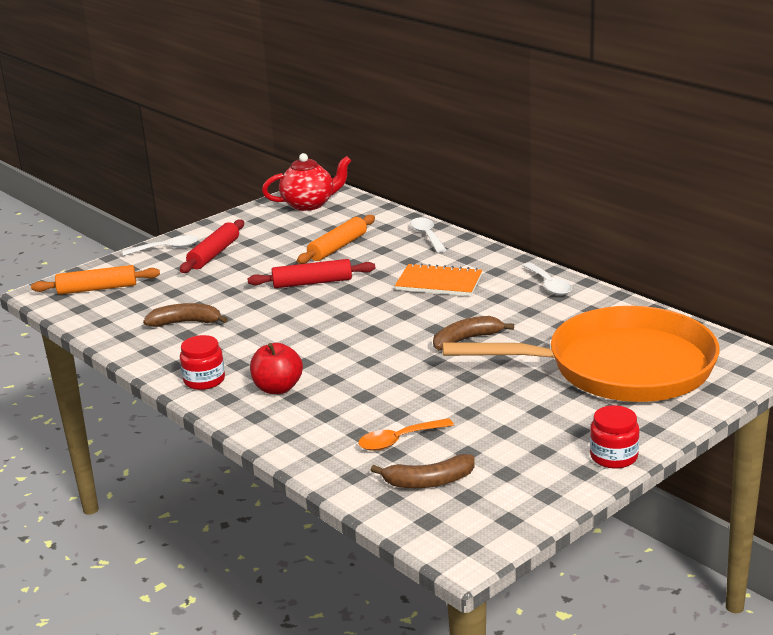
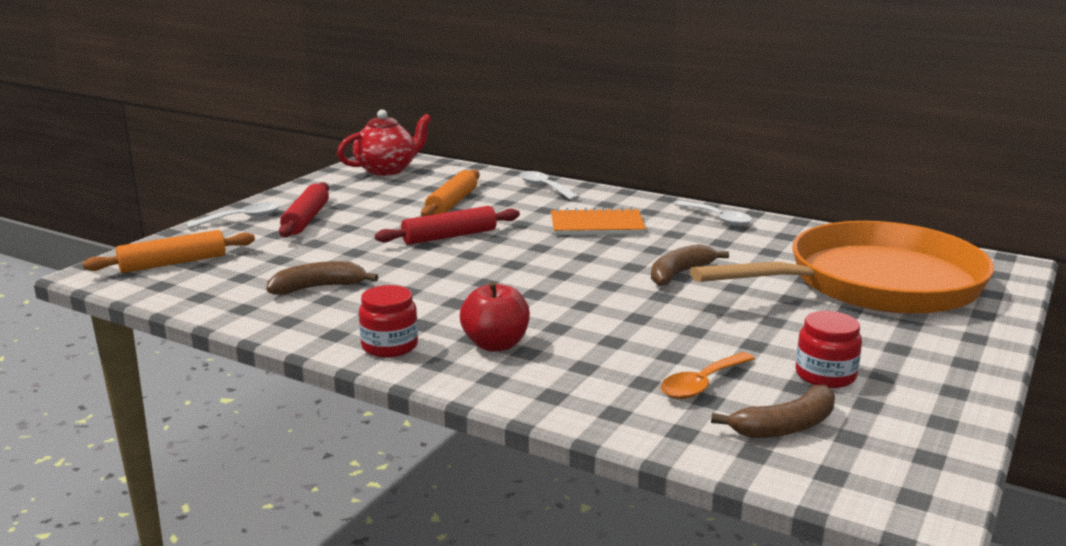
camera: 20 degrees left, 5 degrees down
(613, 456) = (969, 370): red jar -> red jar (825, 375)

